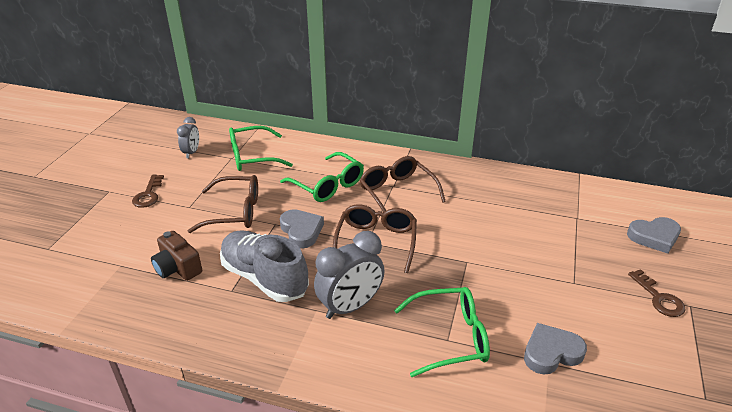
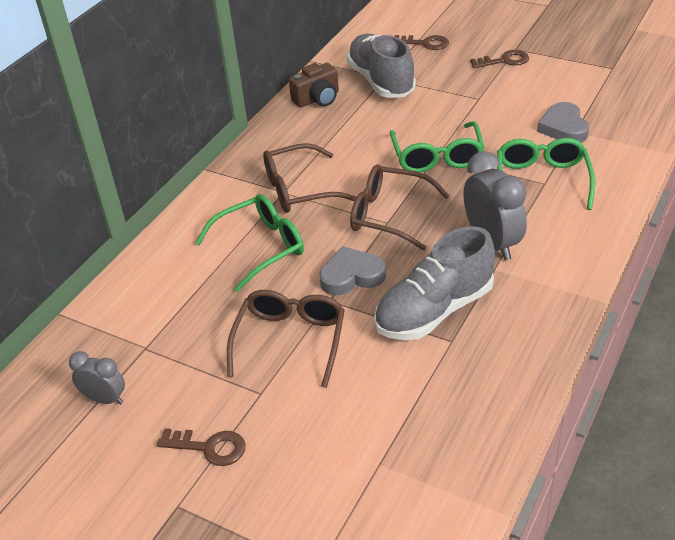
camera: 75 degrees left, 5 degrees up
(178, 268) = (399, 396): brown camera -> brown camera (317, 99)
(252, 157) = (154, 323): green glasses -> green glasses (437, 157)
(569, 216) = (381, 81): none -> grey shoe
(654, 237) = (425, 43): grey heart -> brown key

